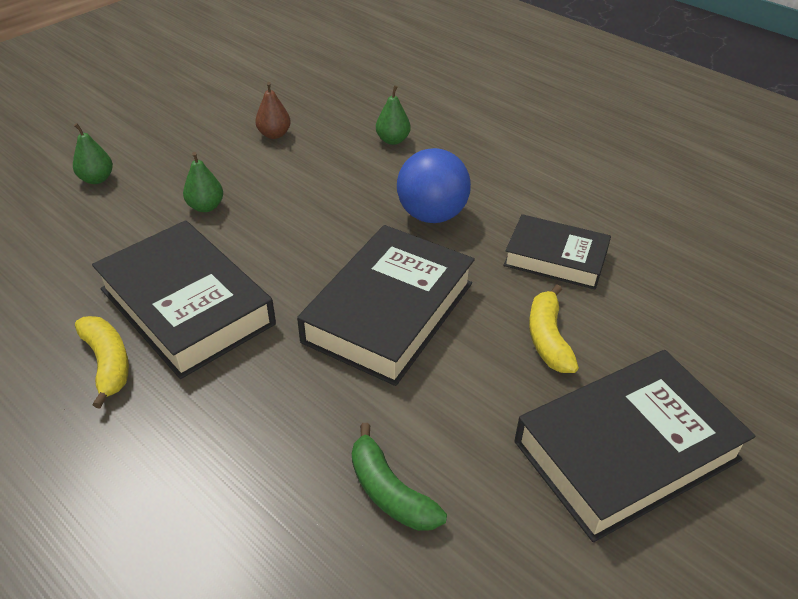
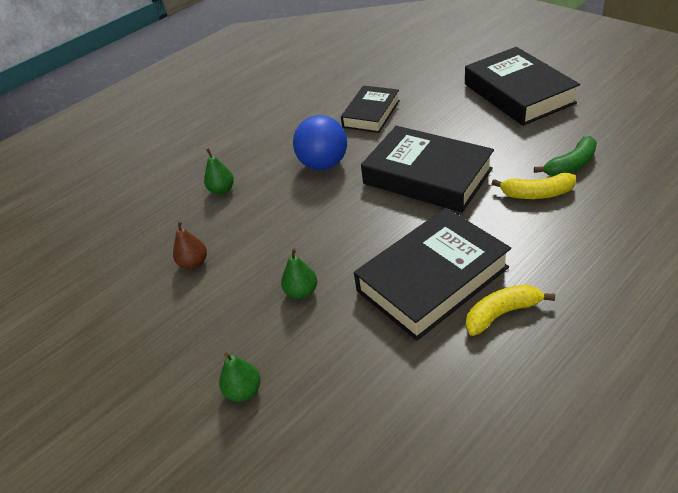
camera: 80 degrees left, 0 degrees up
(548, 338) = (442, 116): yellow banana -> yellow banana (536, 194)

